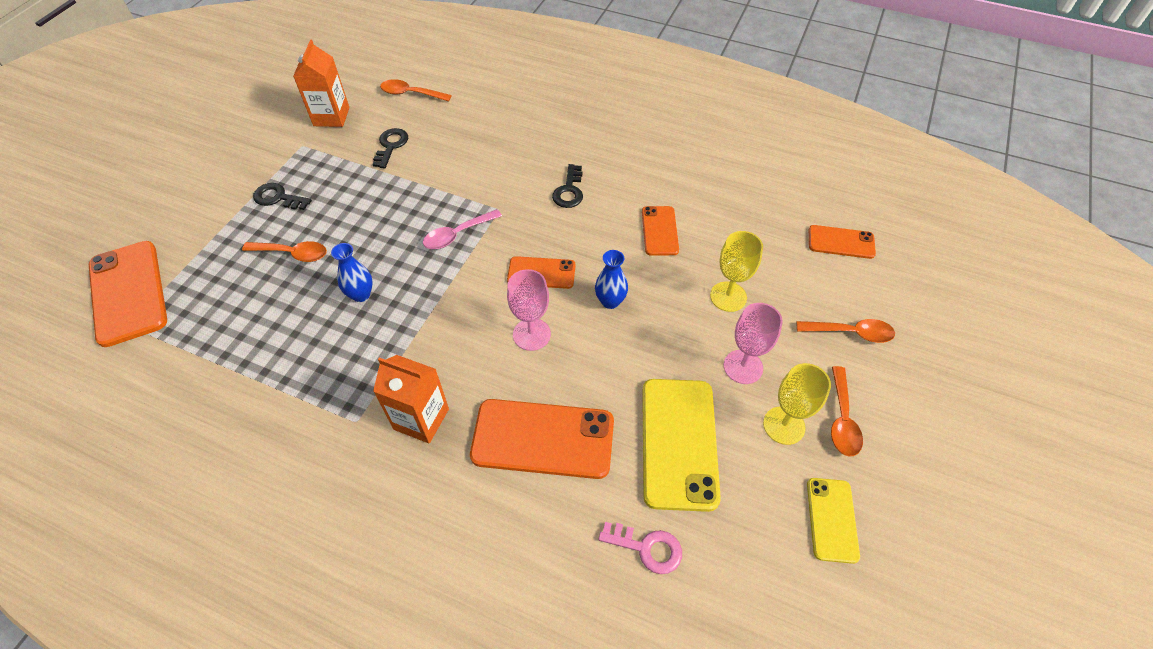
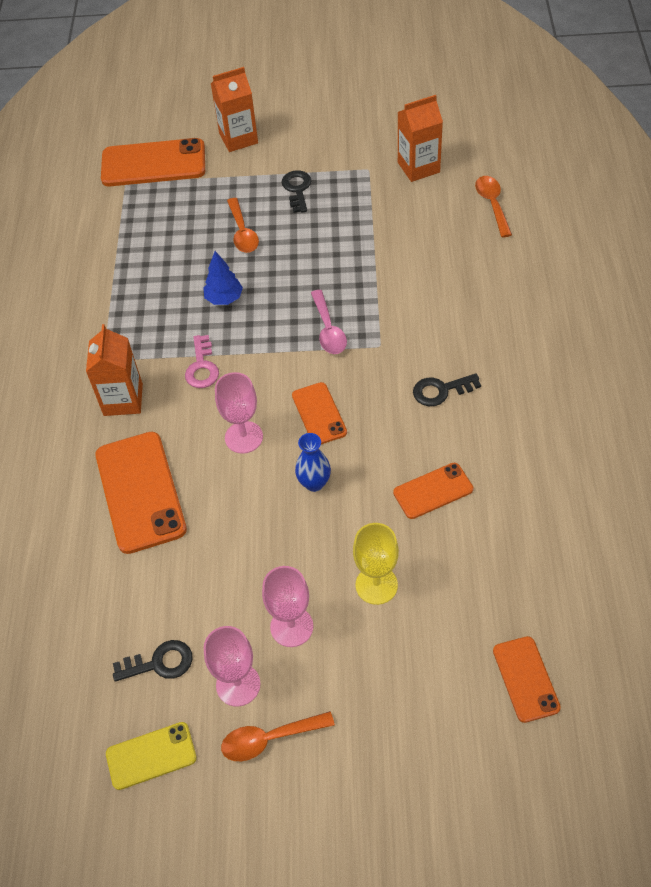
camera: 70 degrees right, 0 degrees up
(128, 292) = (153, 163): orange phone -> orange phone turned 45 degrees clockwise
(169, 216) = (238, 138): none -> orange carton
(361, 295) = (224, 298): blue vase -> blue tree
(391, 146) = (410, 227): black key -> black key (160, 663)
(457, 235) = (328, 330): pink spoon -> pink spoon turned 135 degrees counterclockwise
(647, 548) = (69, 609): pink key -> pink key (202, 367)
(678, 442) = (180, 598): yellow phone -> none
(784, 425) = (238, 685): yellow goblet -> pink goblet
(851, 333) = (390, 722): orange spoon -> none

